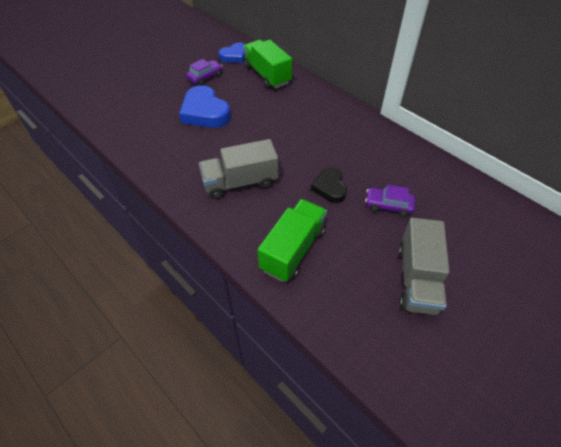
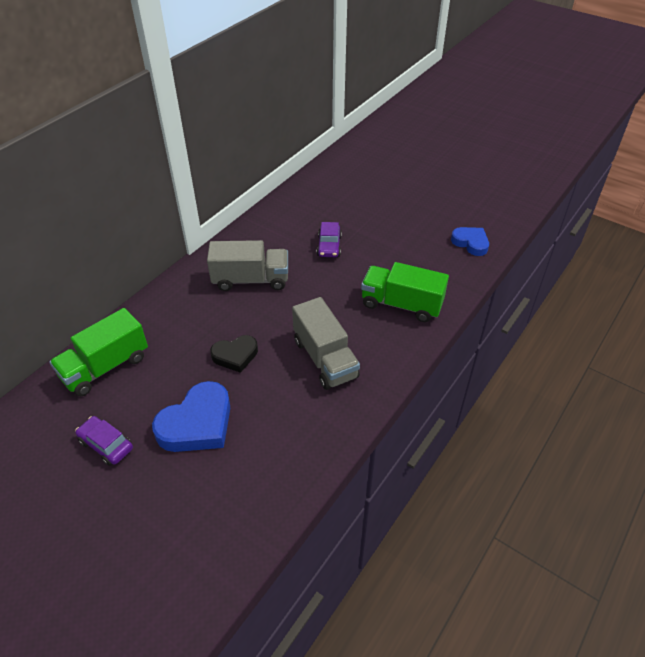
camera: 100 degrees left, 5 degrees down
(234, 56) = (46, 418): blue heart -> blue heart (470, 243)
(330, 187) = (315, 286): black heart -> black heart (235, 355)
(417, 279) = (403, 230): grey truck -> grey truck (250, 280)

